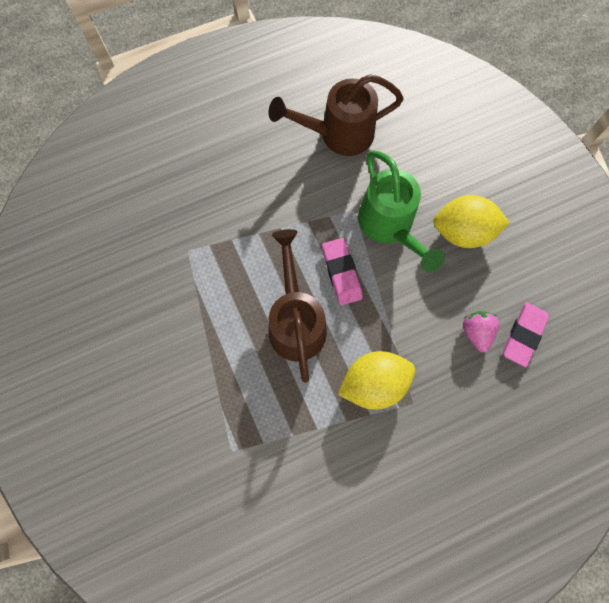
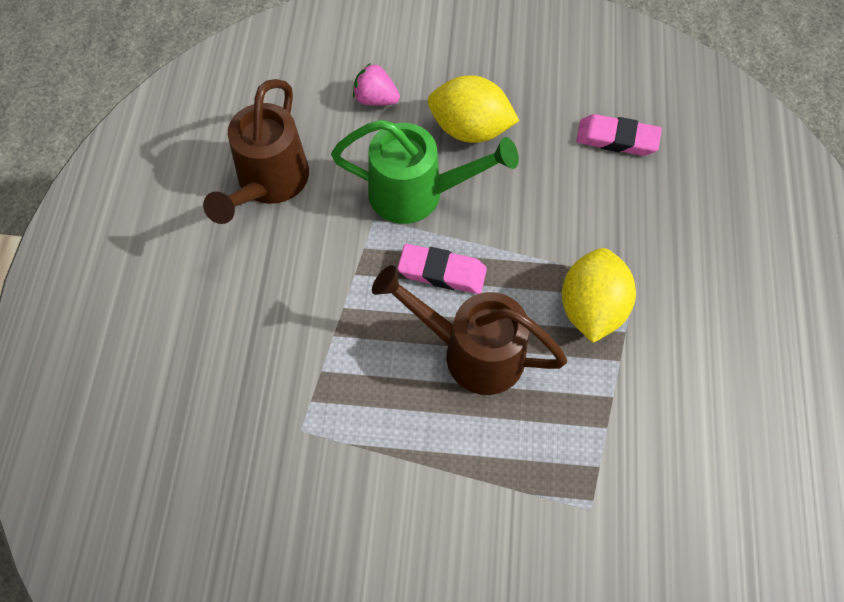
camera: 60 degrees left, 10 degrees down
(463, 231) = (470, 129): yellow lemon -> yellow lemon turned 75 degrees clockwise
(476, 332) = (590, 179): pink strawberry -> pink strawberry (375, 99)
(523, 335) = (617, 139): pink eraser -> pink eraser turned 45 degrees counterclockwise

